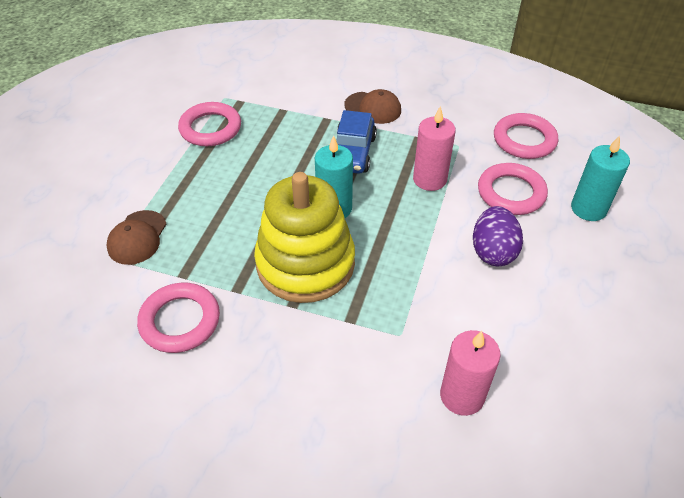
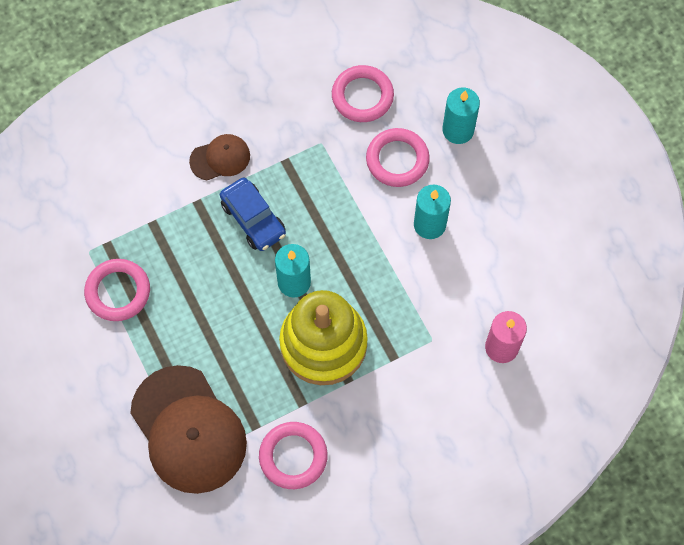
camera: 45 degrees left, 20 degrees up
(137, 237) = (188, 430): brown cap -> brown cap, size x2.05
(429, 179) = (332, 196): pink candle -> none
(493, 252) = (429, 224): purple egg -> turquoise candle

